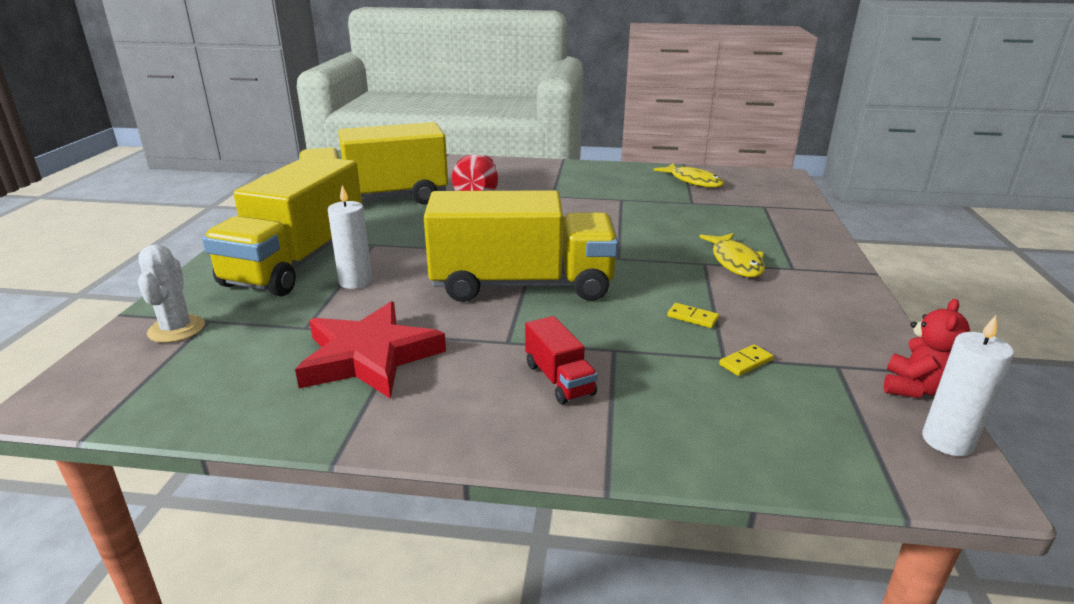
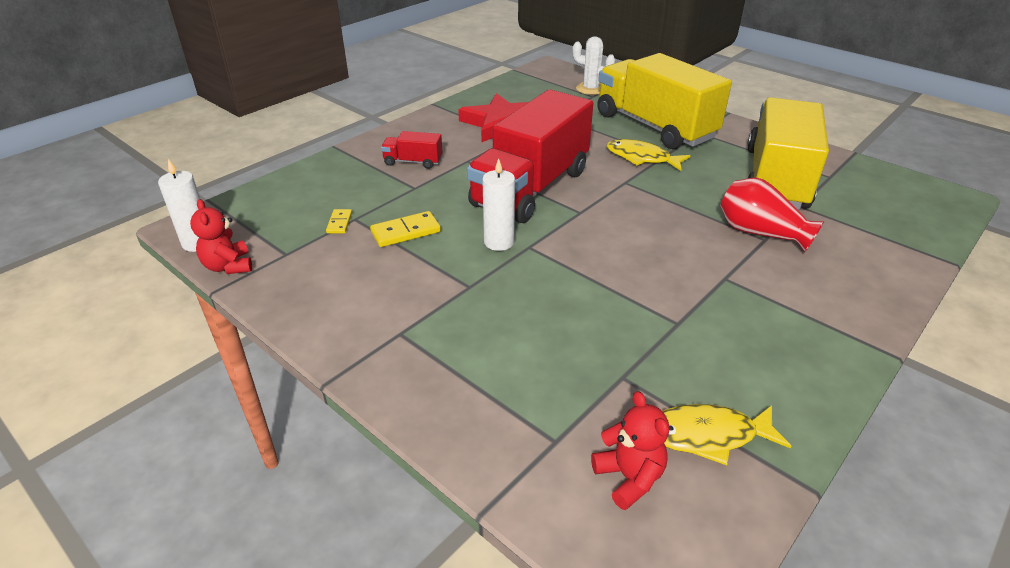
camera: 125 degrees right, 10 degrees up
(355, 282) = (601, 137): white candle -> white candle (499, 242)
(522, 285) = (531, 188): yellow truck -> red truck
(692, 317) = (405, 232): yellow domino -> yellow domino, size x1.66
(735, 262) = (450, 305): yellow fish -> yellow fish (641, 158)
(749, 189) = (629, 478): none -> red teddy bear

